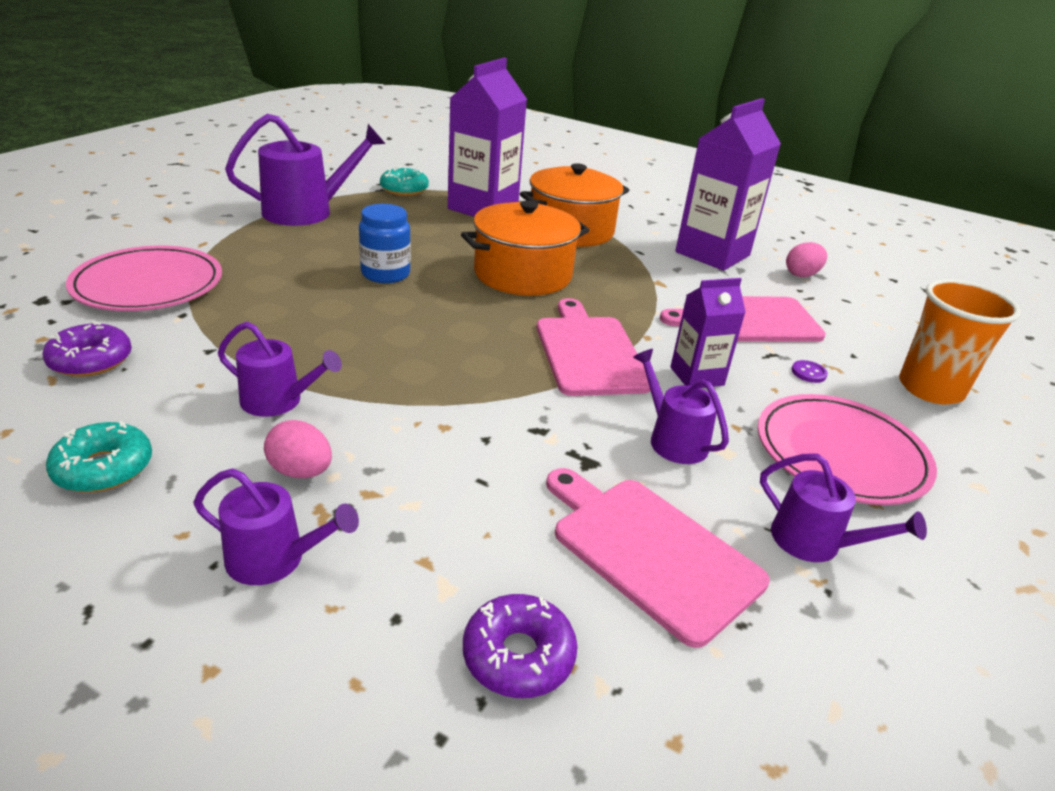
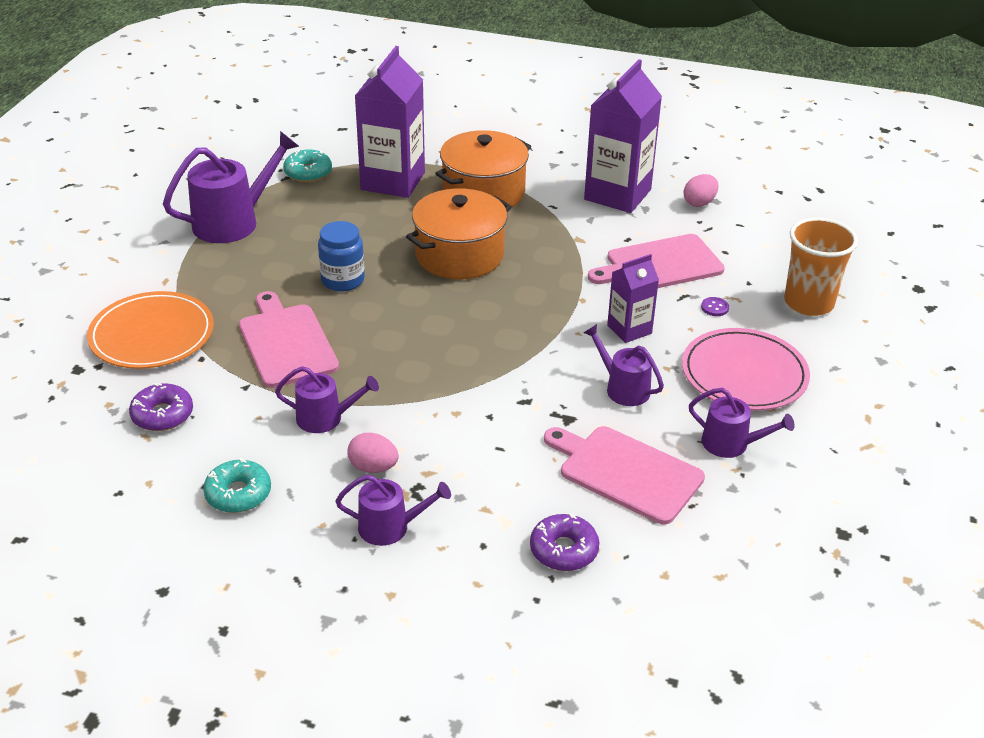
camera: 10 degrees left, 5 degrees up
(148, 284) = (152, 335): pink plate -> orange plate
(589, 352) = (540, 324): pink cutting board -> pink cutting board (286, 342)

